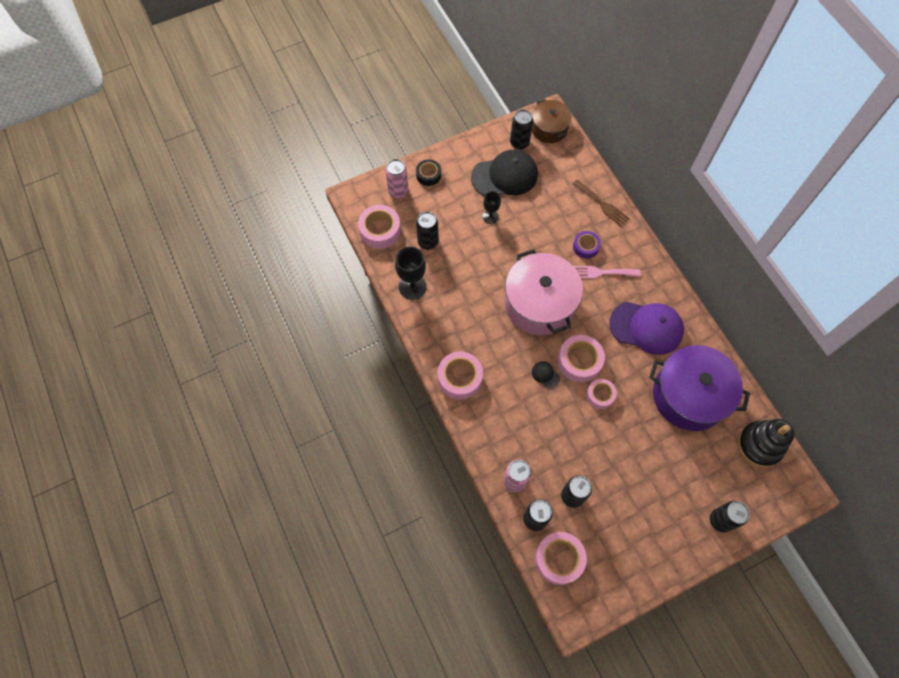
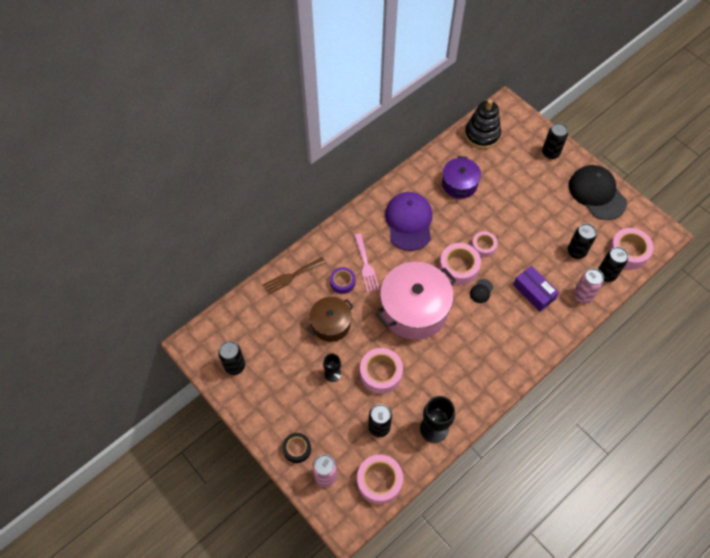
camera: 105 degrees left, 5 degrees down
(460, 378) = (511, 360): pink tape -> pink tape (381, 373)
(505, 176) = (280, 371): black cap -> black cap (597, 193)
(531, 429) = (534, 292): none -> purple box
(549, 128) = (210, 341): brown pot -> brown pot (331, 324)
(602, 204) = (291, 276): brown fork -> brown fork turned 150 degrees counterclockwise
(689, 395) = (459, 184): purple pot -> purple pot, size x0.58

